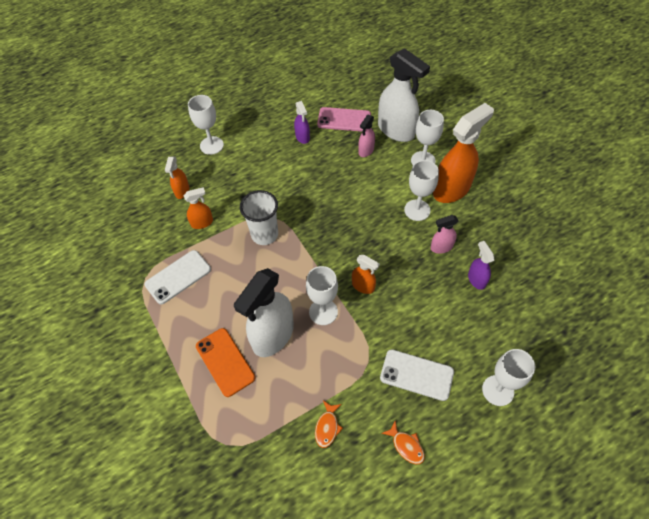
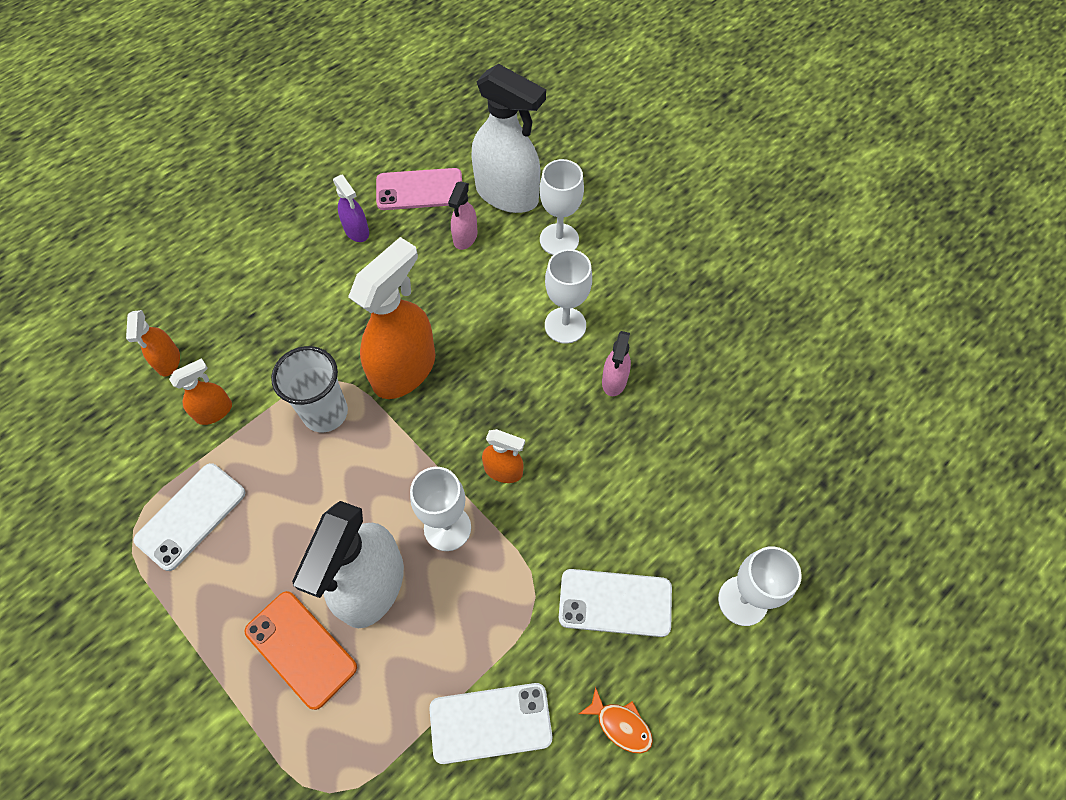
camera: 15 degrees left, 5 degrees up
(211, 145) = (204, 270): white goblet -> none
(327, 427) = (490, 723): orange fish -> white phone
(441, 247) = (614, 381): pink spray bottle -> pink spray bottle turned 45 degrees counterclockwise
(451, 189) = (613, 280): orange spray bottle -> orange spray bottle (404, 369)
(476, 279) = (678, 424): purple spray bottle -> none

